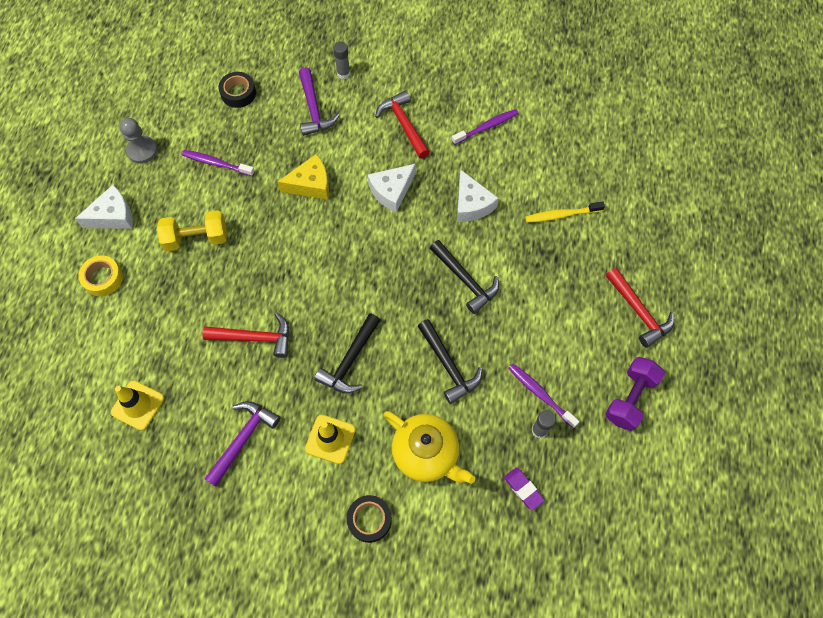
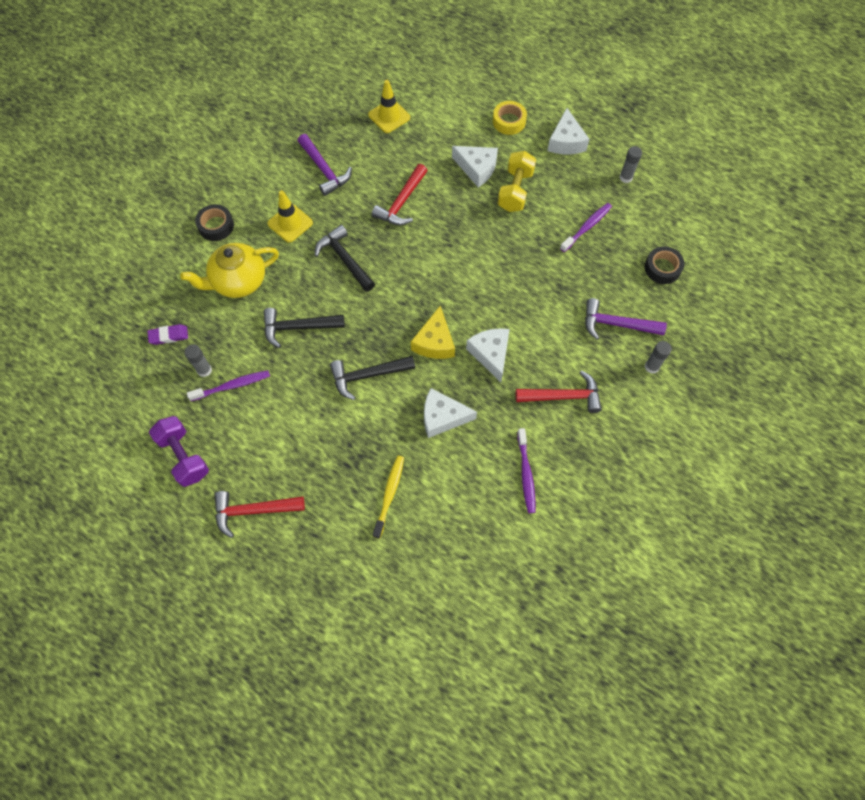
camera: 115 degrees right, 0 degrees up
(142, 150) = (625, 177): grey pawn -> grey glue stick
(181, 284) = (477, 168): none -> white cheese
(310, 184) = (530, 291): yellow cheese -> yellow cheese (434, 342)

